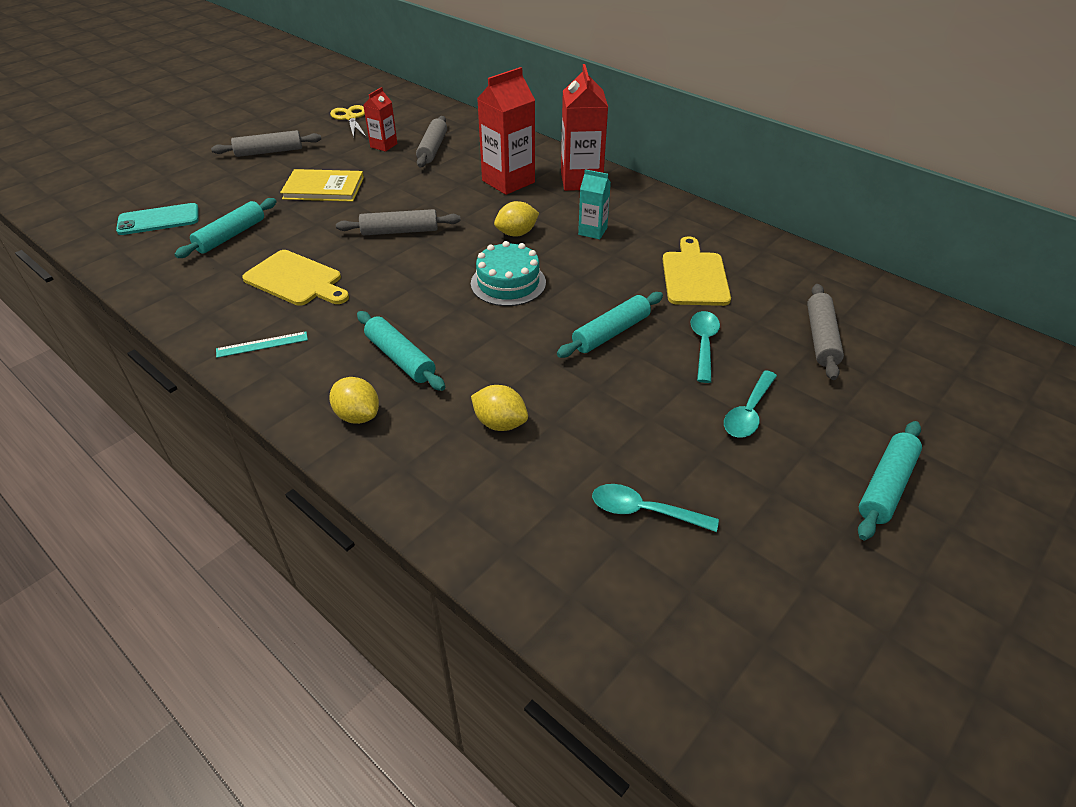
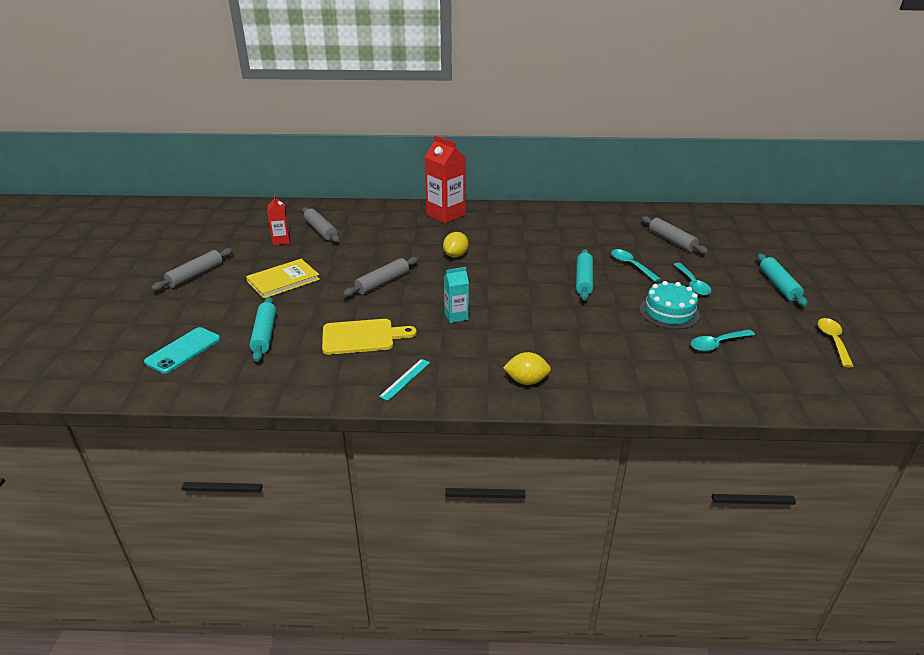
camera: 40 degrees left, 10 degrees down
(350, 118) = (223, 233): yellow scissors -> none
(400, 358) = (500, 344): turquoise rolling pin -> none
(500, 423) = (601, 345): yellow lemon -> none
(508, 181) = (403, 231): red carton -> none
(508, 283) = (494, 281): turquoise cake -> turquoise cake (669, 312)
(592, 231) = (495, 237): turquoise carton -> turquoise carton (456, 316)
(694, 276) = (579, 238): yellow cutting board -> none
(832, 619) = (833, 341): none -> yellow spoon

